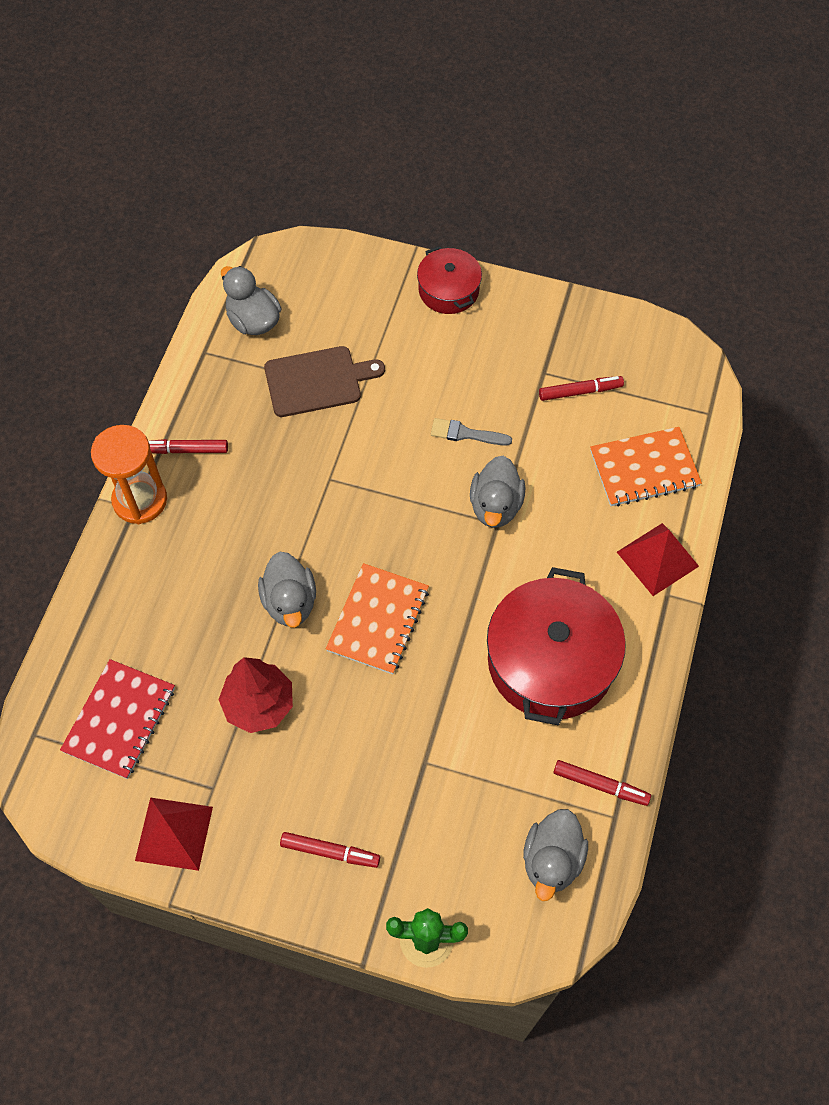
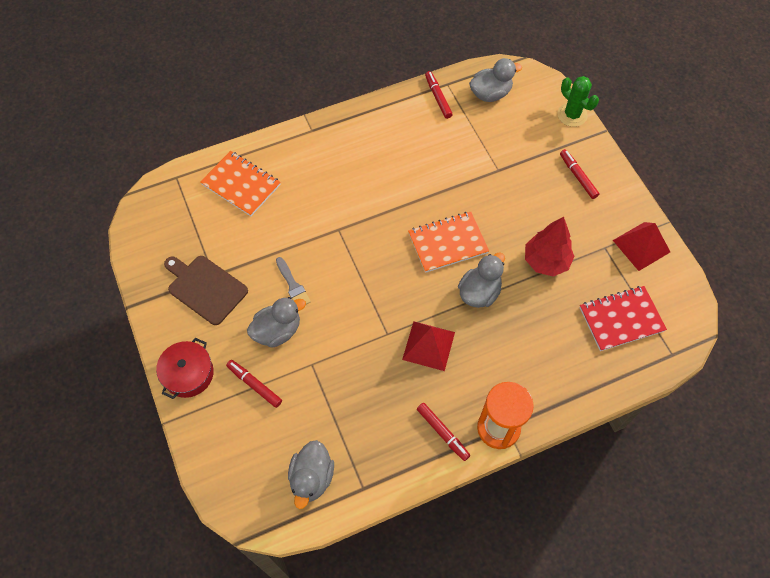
camera: 130 degrees left, 0 degrees up
(317, 381) = (325, 396): brown cutting board -> brown cutting board (205, 288)
(495, 506) = (328, 237): grey duck -> grey duck (277, 331)
(550, 661) = (395, 154): red pot -> none
(580, 392) = (212, 247): red marker -> red marker (254, 385)
(657, 559) = (294, 146): red pyramid -> red pyramid (428, 345)

